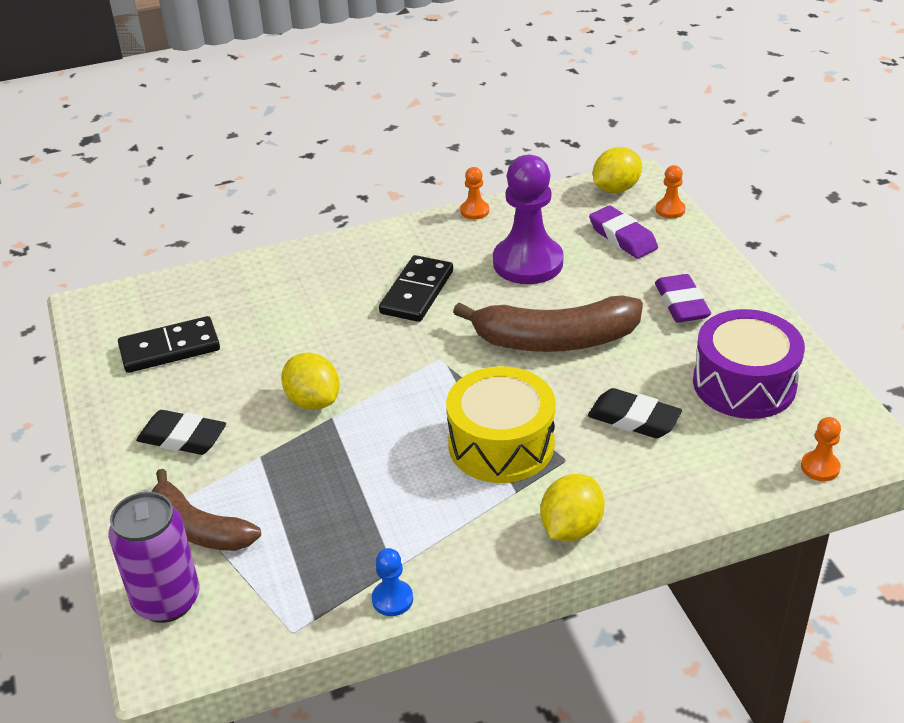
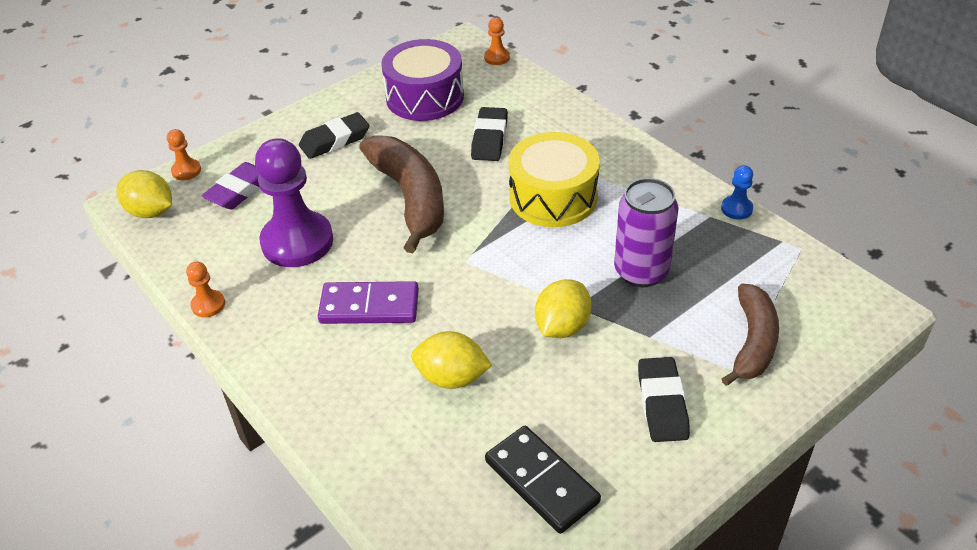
camera: 110 degrees left, 5 degrees up
(167, 600) = (832, 329): purple can -> purple can (641, 271)
(417, 292) = (369, 306): black domino -> purple domino
(571, 528) = (616, 145): yellow lemon -> yellow lemon (452, 377)
(681, 304) = (335, 140): purple eraser -> black eraser

